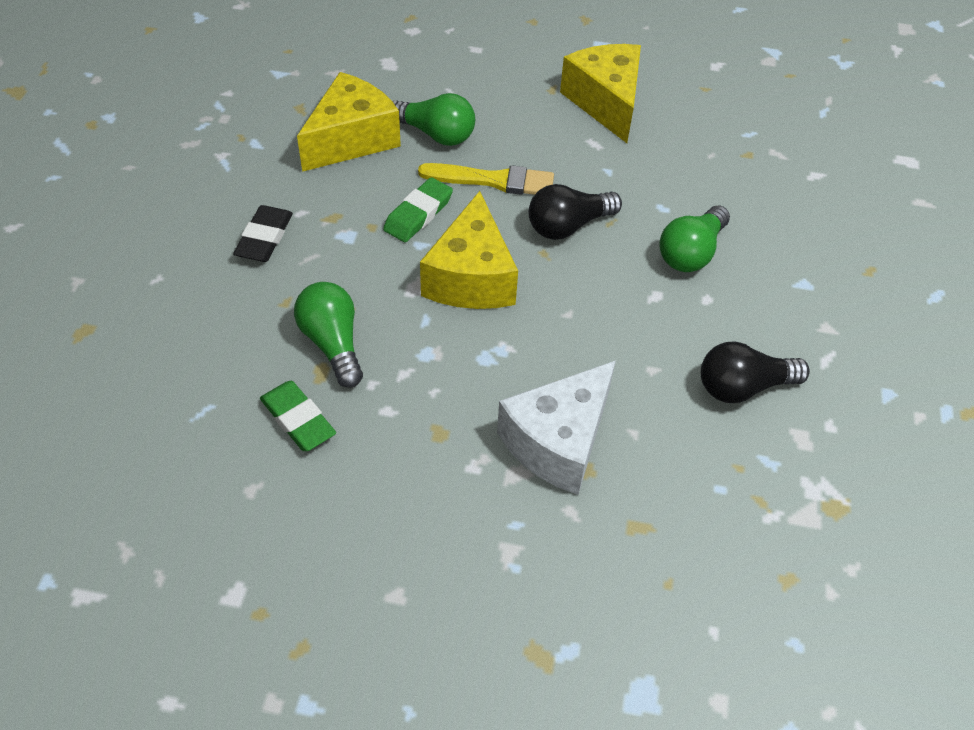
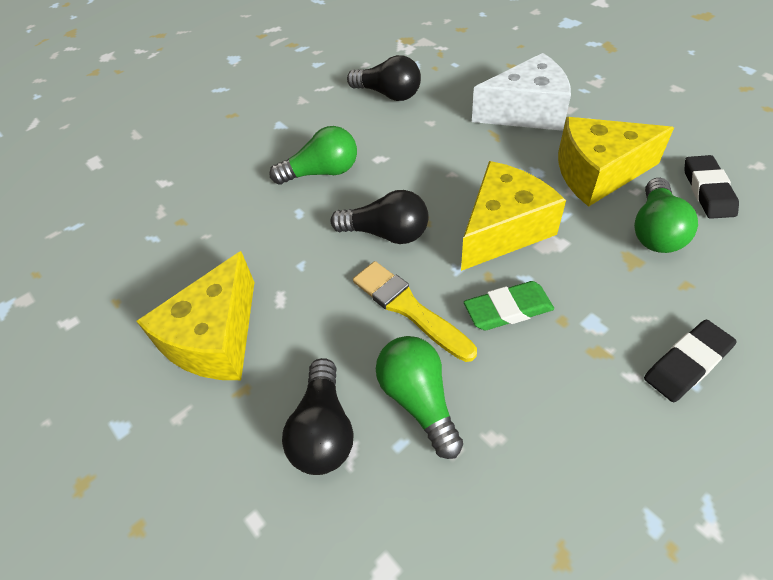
camera: 135 degrees left, 0 degrees up
(298, 419) = (707, 191): green eraser -> black eraser
(351, 139) = (521, 451): yellow cheese -> yellow cheese (598, 173)
(480, 95) = (324, 430): none -> black light bulb

